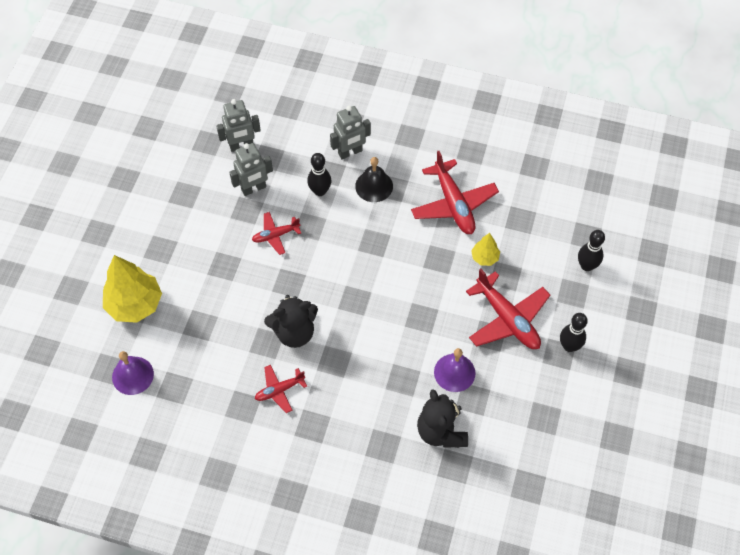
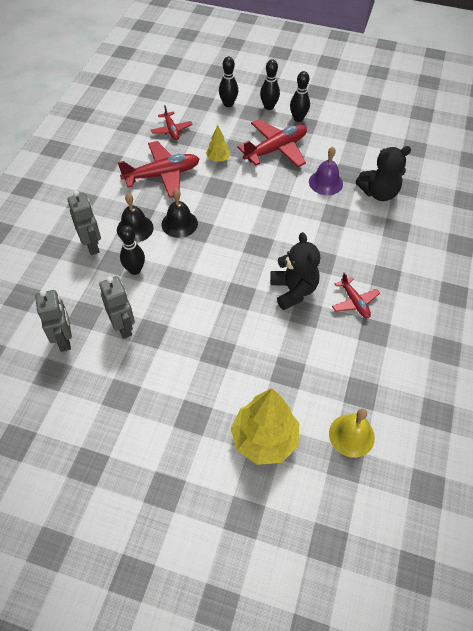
camera: 90 degrees left, 5 degrees down
(132, 375) = (351, 435): purple bell -> yellow bell
(275, 235) = (184, 307): red plane -> red plane (171, 130)
(382, 225) = (179, 223): none -> black bell
(588, 312) = (269, 107): none -> black bowling pin

